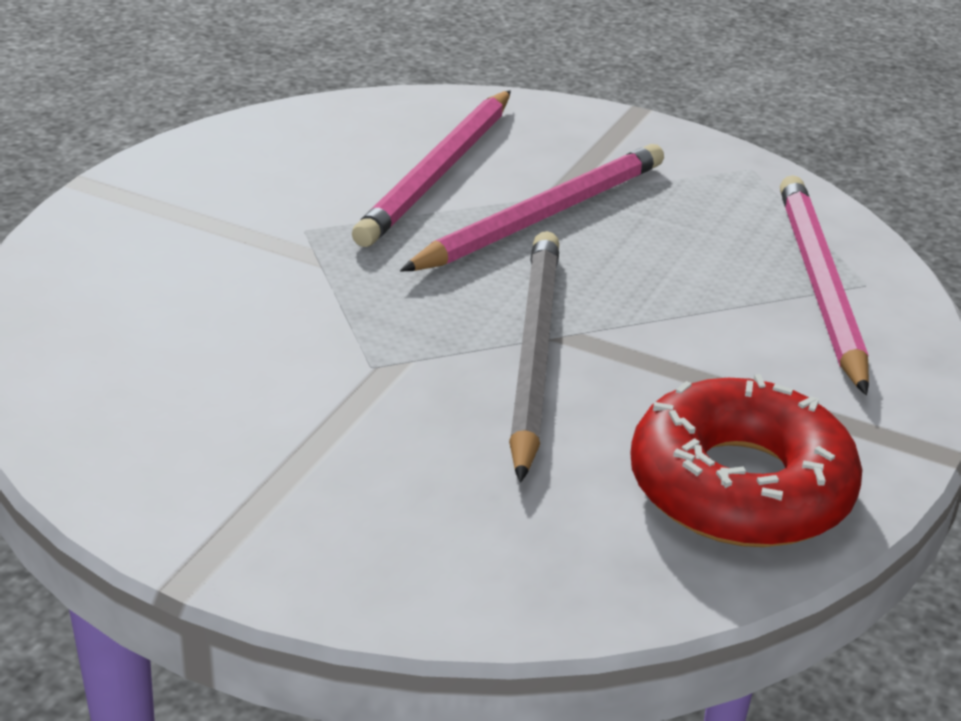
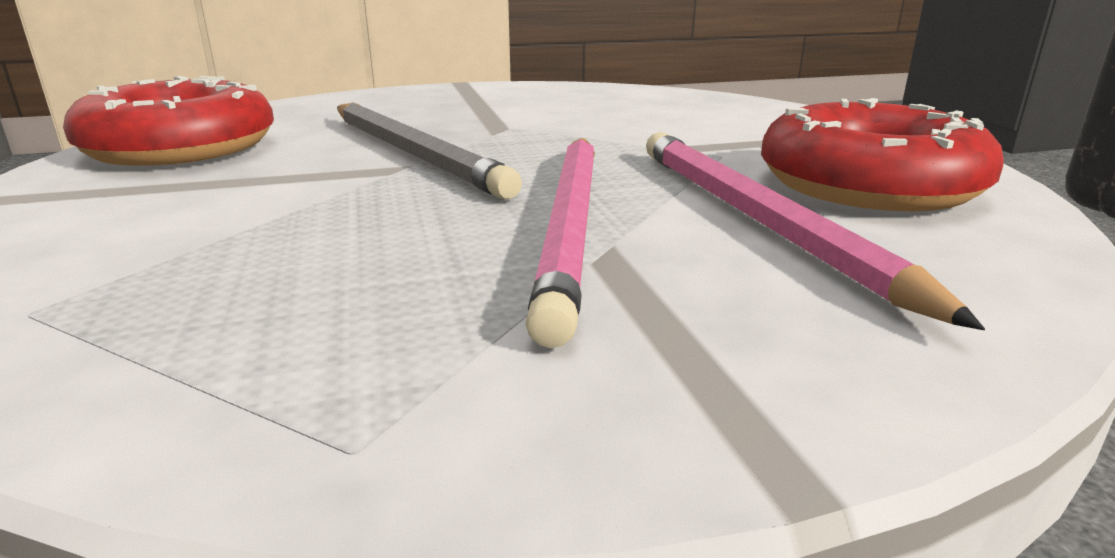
camera: 140 degrees right, 10 degrees down
(305, 160) = (868, 184): none -> red donut
(819, 285) = (122, 281): pink pencil -> none

